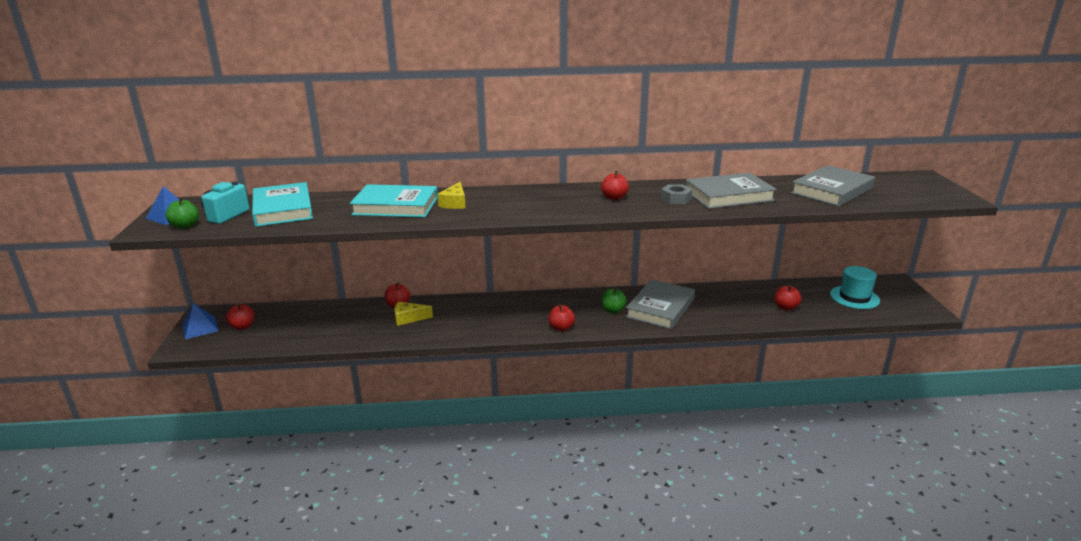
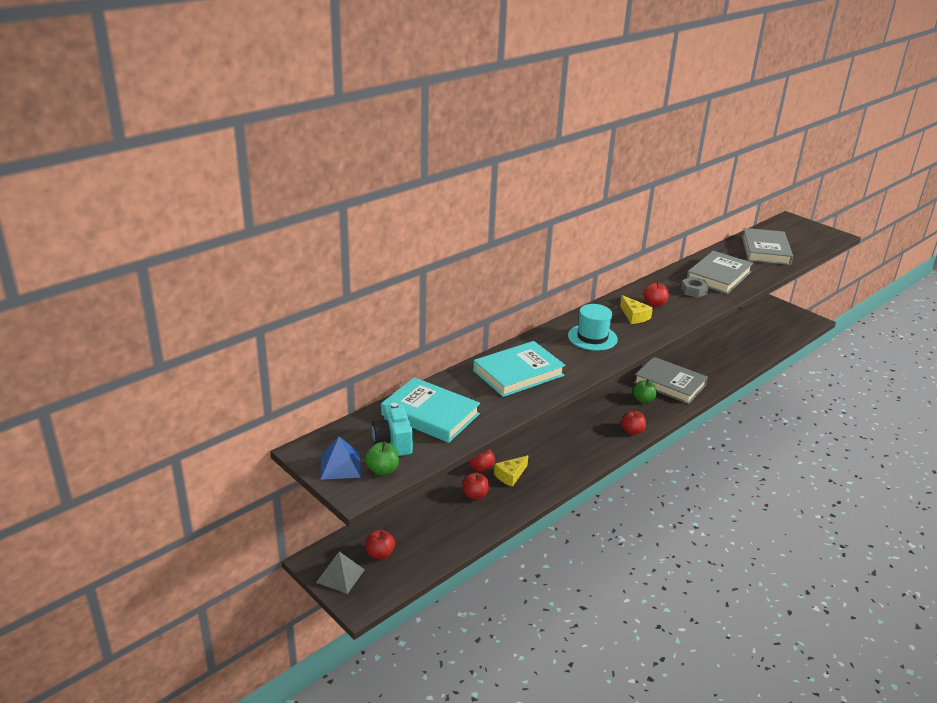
camera: 40 degrees left, 5 degrees up
(200, 328) = (340, 576): blue pyramid -> grey pyramid
(455, 203) = (557, 352): yellow cheese -> yellow cheese (634, 316)
(660, 308) = (670, 384): grey book -> grey book turned 45 degrees counterclockwise
(785, 307) = (739, 350): red apple -> red apple (475, 495)
(854, 297) = (764, 325): turquoise hat -> turquoise hat (592, 337)

